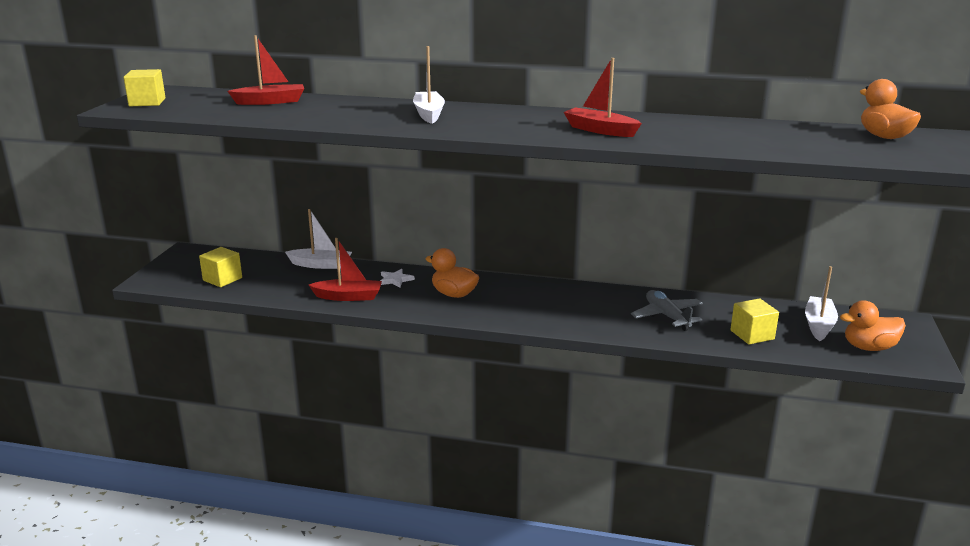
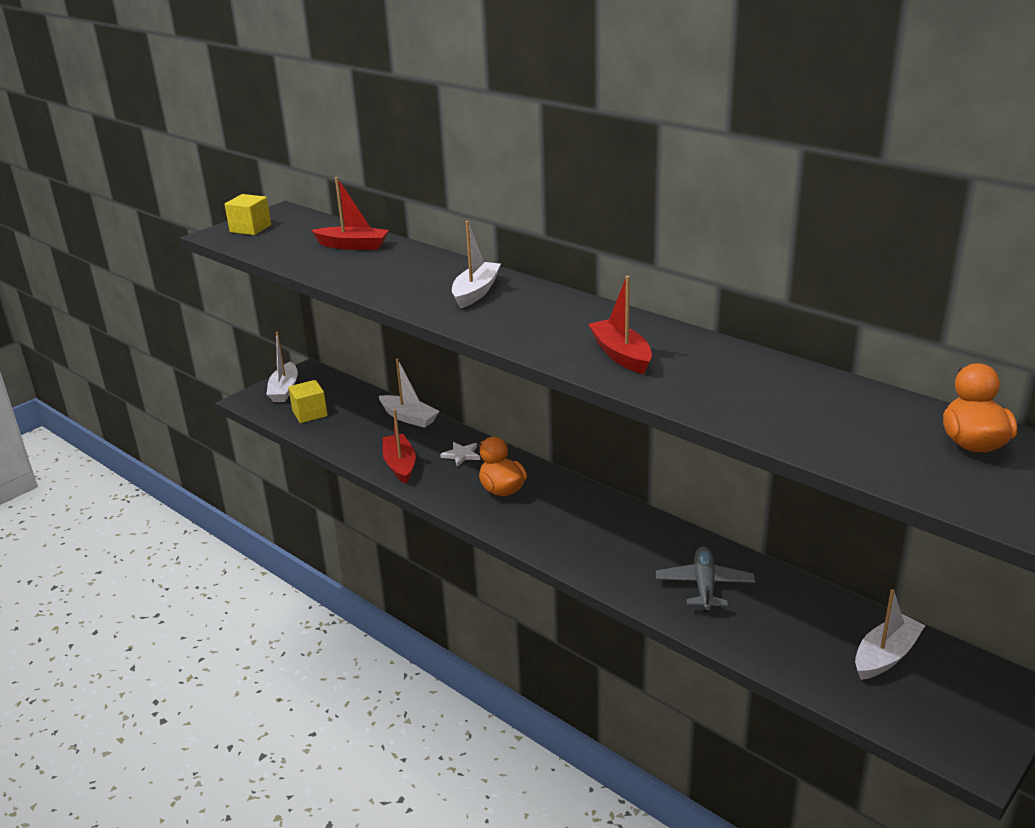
camera: 30 degrees right, 5 degrees up
(177, 267) = (284, 390): none -> white boat
(348, 297) = (400, 465): red boat -> red boat turned 135 degrees counterclockwise
(752, 335) = (782, 643): yellow cube -> none
(869, 347) = (919, 710): orange duck -> none

